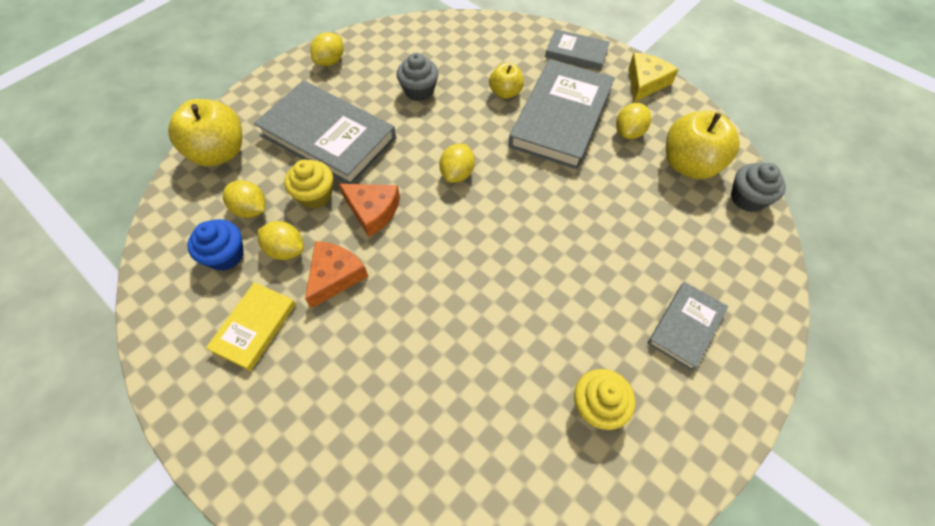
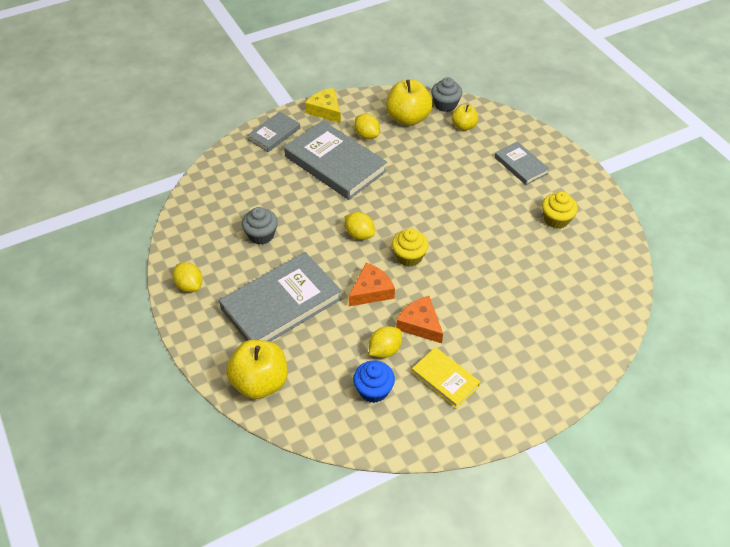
camera: 70 degrees left, 10 degrees down
(251, 209) = (334, 368): yellow lemon -> none
(315, 195) = (340, 323): yellow cupcake -> yellow cupcake (409, 256)
(505, 93) = (293, 185): yellow apple -> yellow apple (464, 126)

